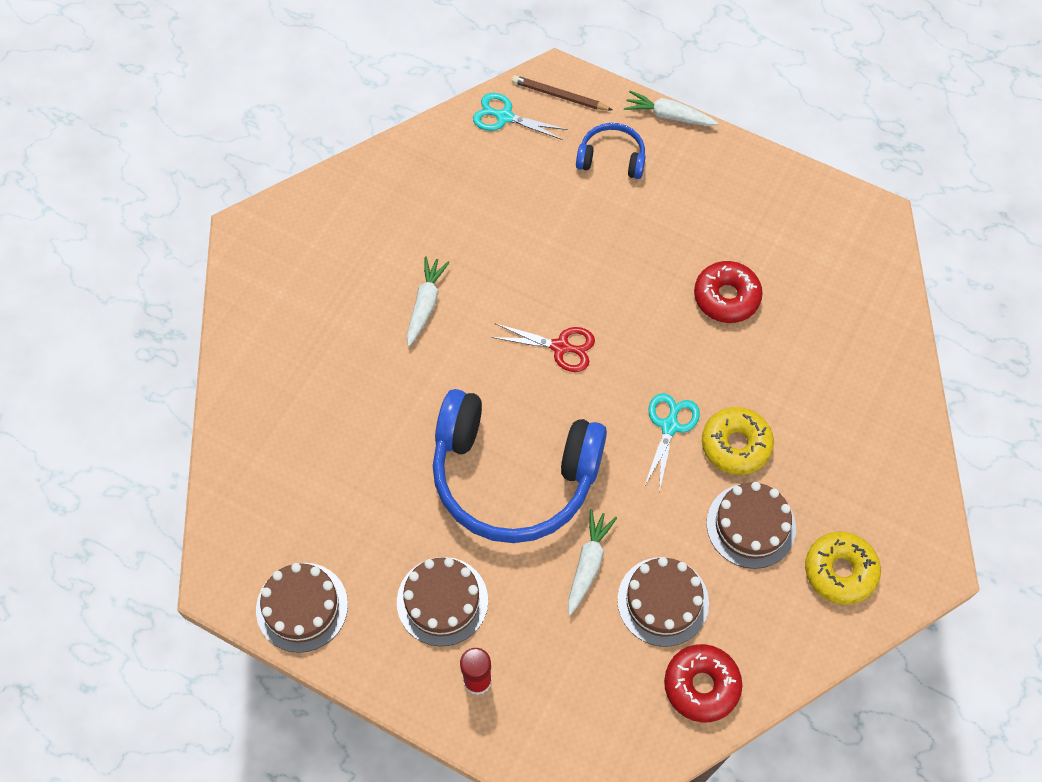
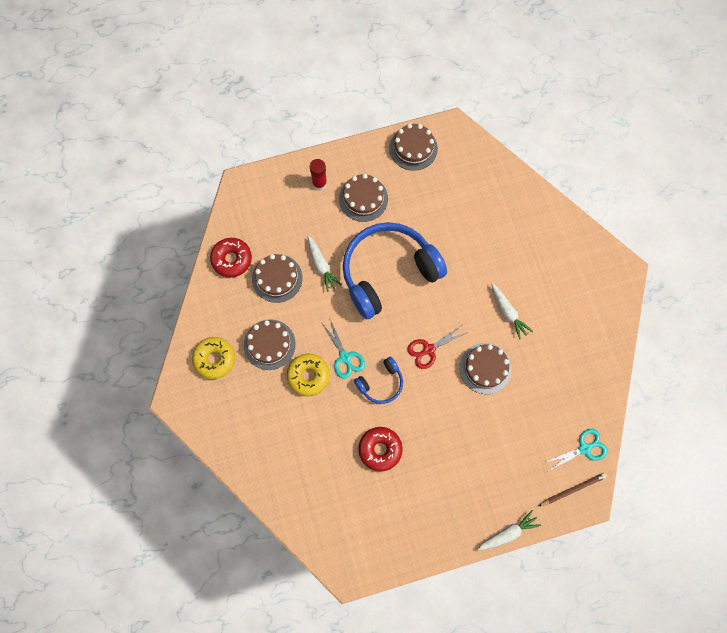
camera: 135 degrees right, 10 degrees up
(518, 273) = (485, 368): none -> brown cake
(611, 158) = (509, 476): blue headphones -> blue headphones (381, 383)

